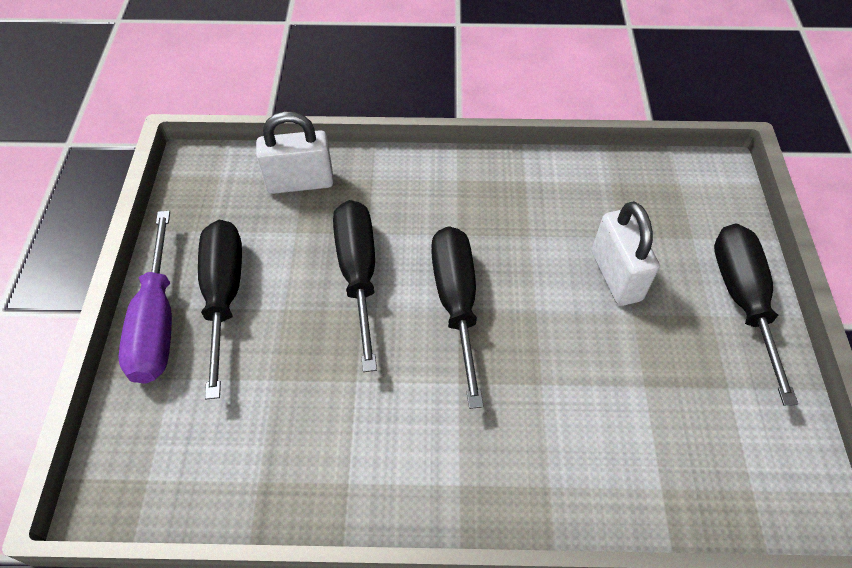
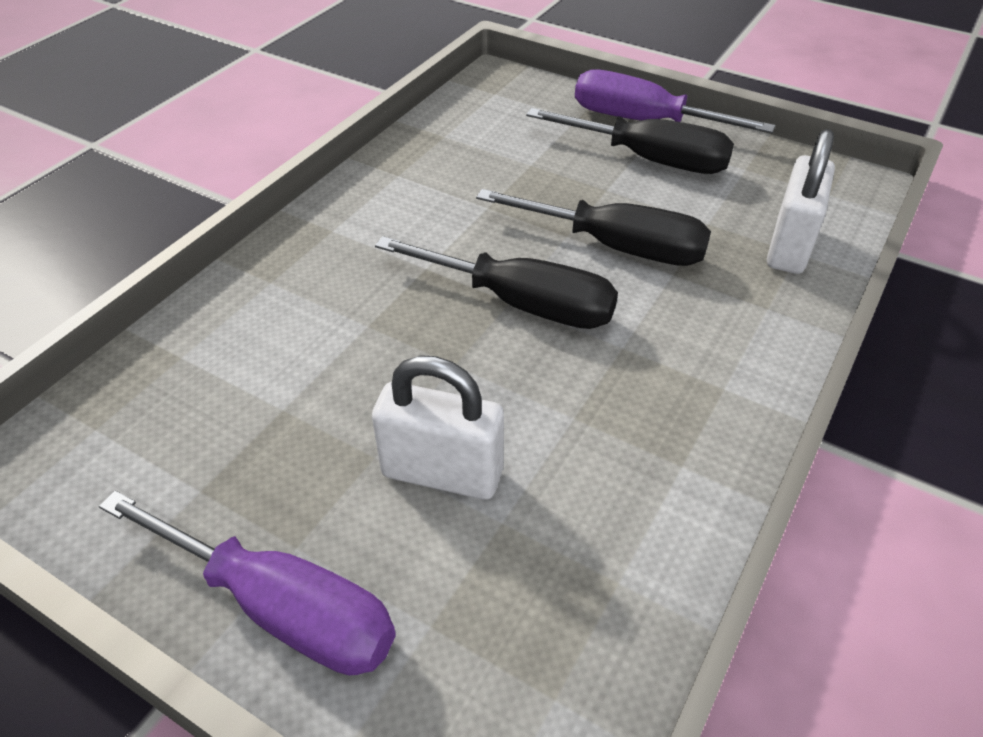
camera: 120 degrees right, 10 degrees down
(742, 300) = (280, 607): black screwdriver -> purple screwdriver

